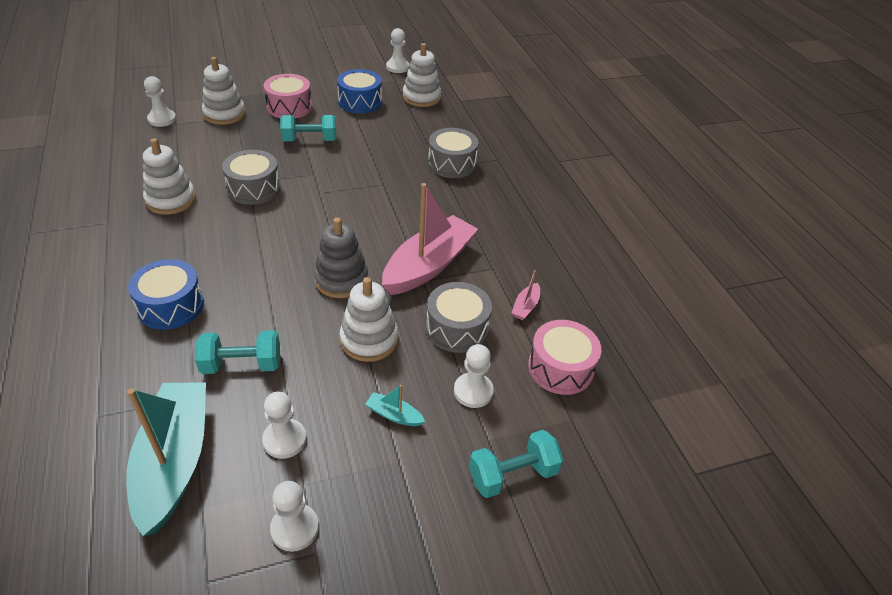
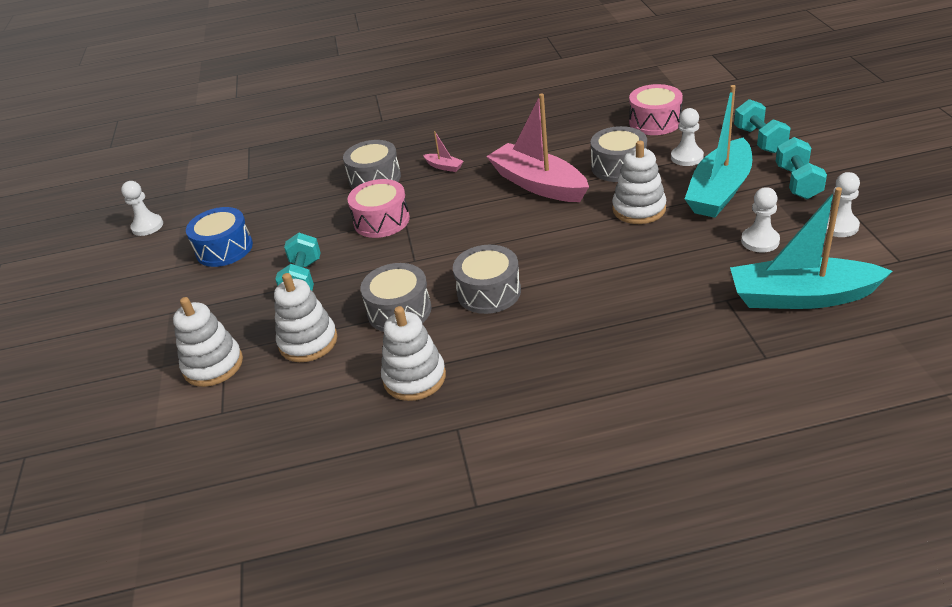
camera: 75 degrees left, 5 degrees down
(162, 119) = (205, 430): white pawn -> none
(171, 306) = (608, 338): blue drum -> none
(242, 365) = (682, 276): turquoise dumbbell -> turquoise dumbbell (798, 182)
(261, 235) = (489, 292): none -> grey drum
(289, 107) = (215, 306): pink drum -> pink drum (381, 221)
(341, 280) = (560, 231): grey stacking toy -> none
(394, 415) = (719, 191): turquoise boat -> turquoise boat, size x2.49
(421, 97) = (231, 204): white stacking toy -> white stacking toy (308, 342)
(525, 306) = (589, 136): pink boat -> pink boat (444, 166)

